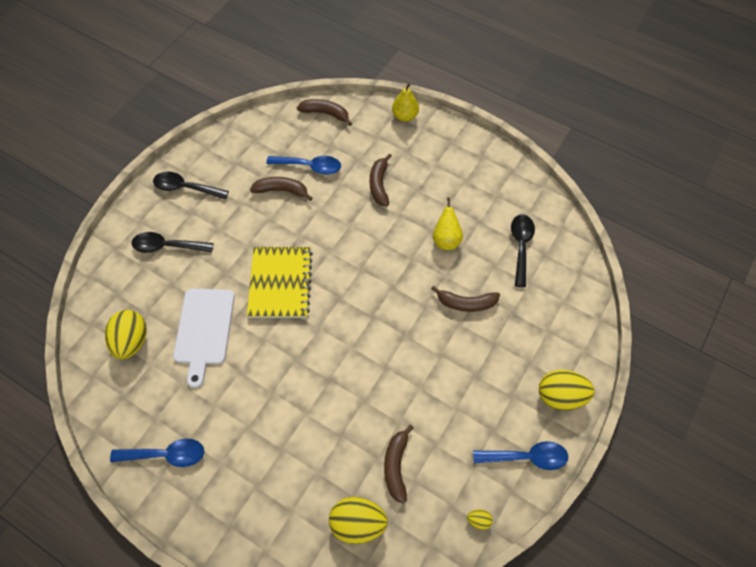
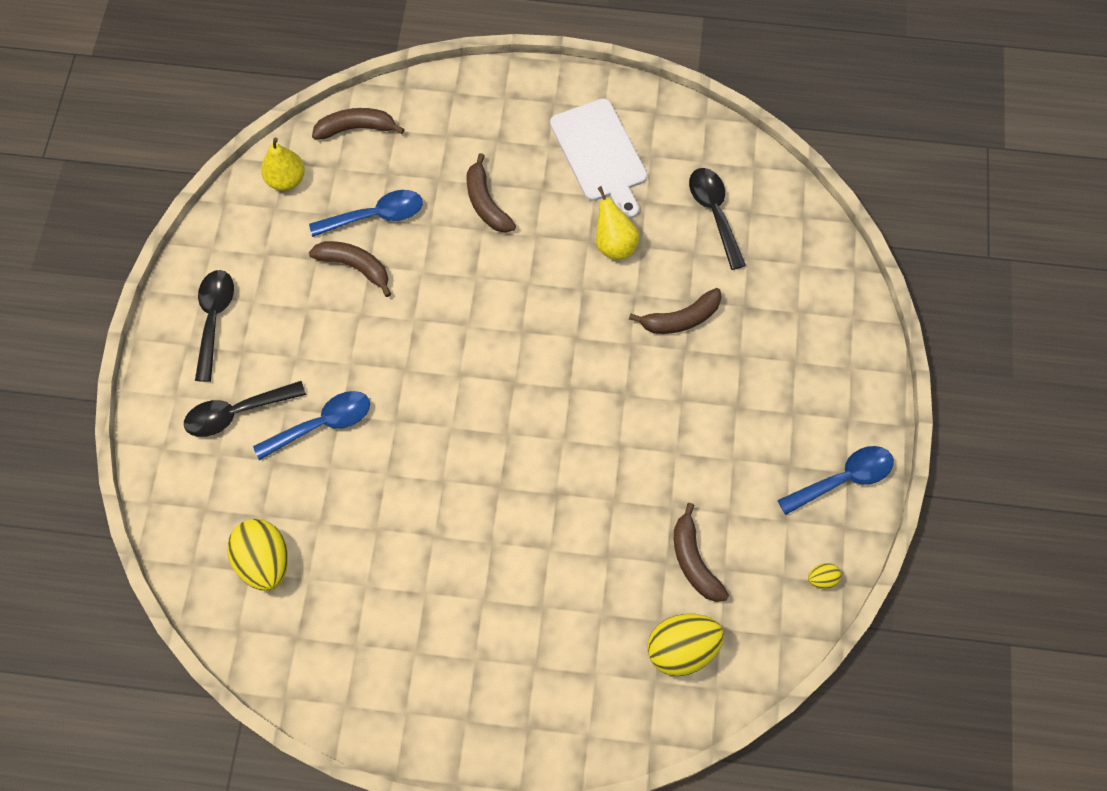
camera: 25 degrees left, 5 degrees up
(166, 454) = (397, 681): blue spoon -> blue spoon (322, 424)
(185, 188) = (214, 319): black spoon -> black spoon turned 105 degrees clockwise
(204, 330) = (355, 503): white cutting board -> white cutting board (600, 154)
(280, 283) = (424, 396): yellow notebook -> none
(282, 190) = (355, 266): brown banana -> brown banana turned 45 degrees clockwise
(405, 116) = (471, 88): yellow pear -> yellow pear (286, 180)
(560, 396) = (849, 387): yellow egg -> none

